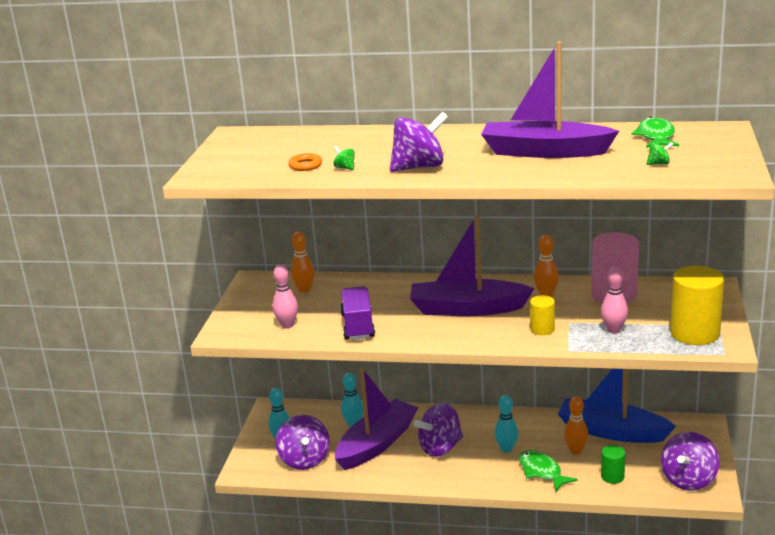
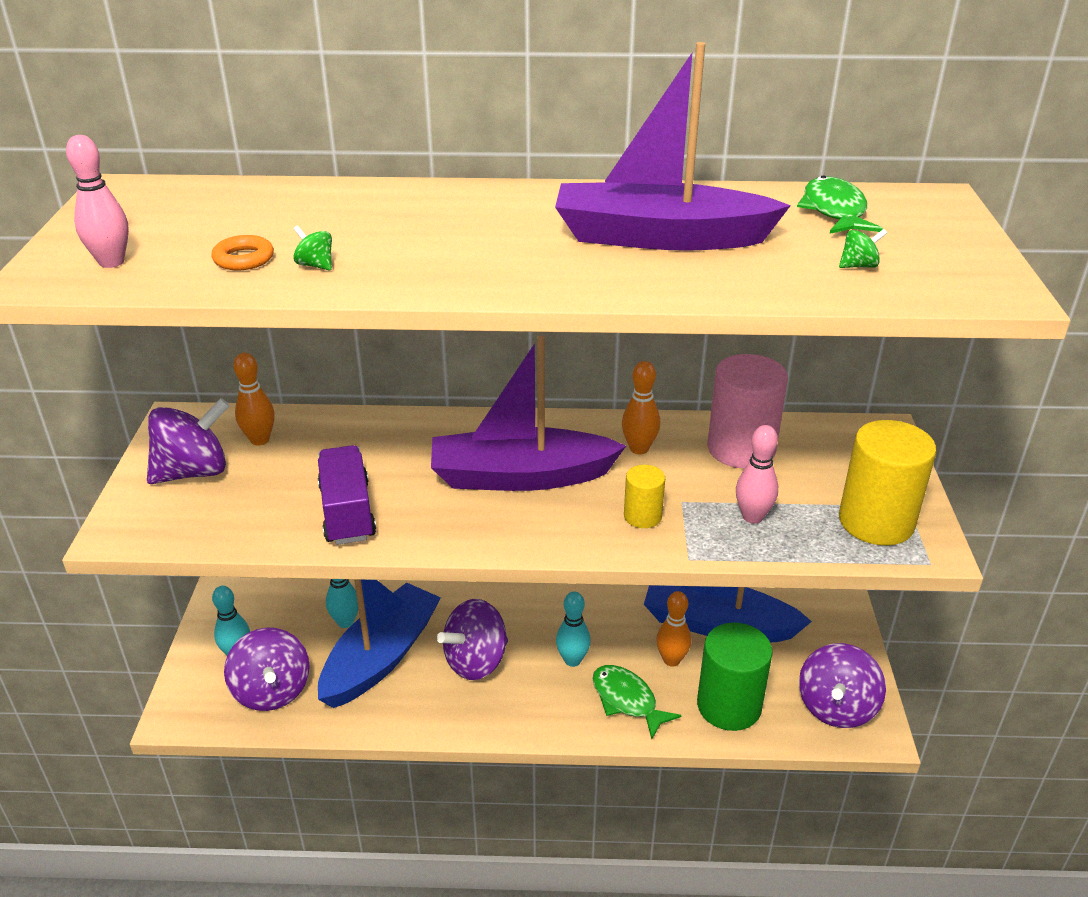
camera: 10 degrees left, 10 degrees up
(287, 325) = (230, 512): pink bowling pin -> pink bowling pin (111, 262)
(376, 444) = (381, 657): purple boat -> blue boat
(419, 167) = (448, 266): purple spinning top -> purple spinning top (194, 472)
(612, 476) = (729, 706): green cylinder -> green cylinder, size x1.93

